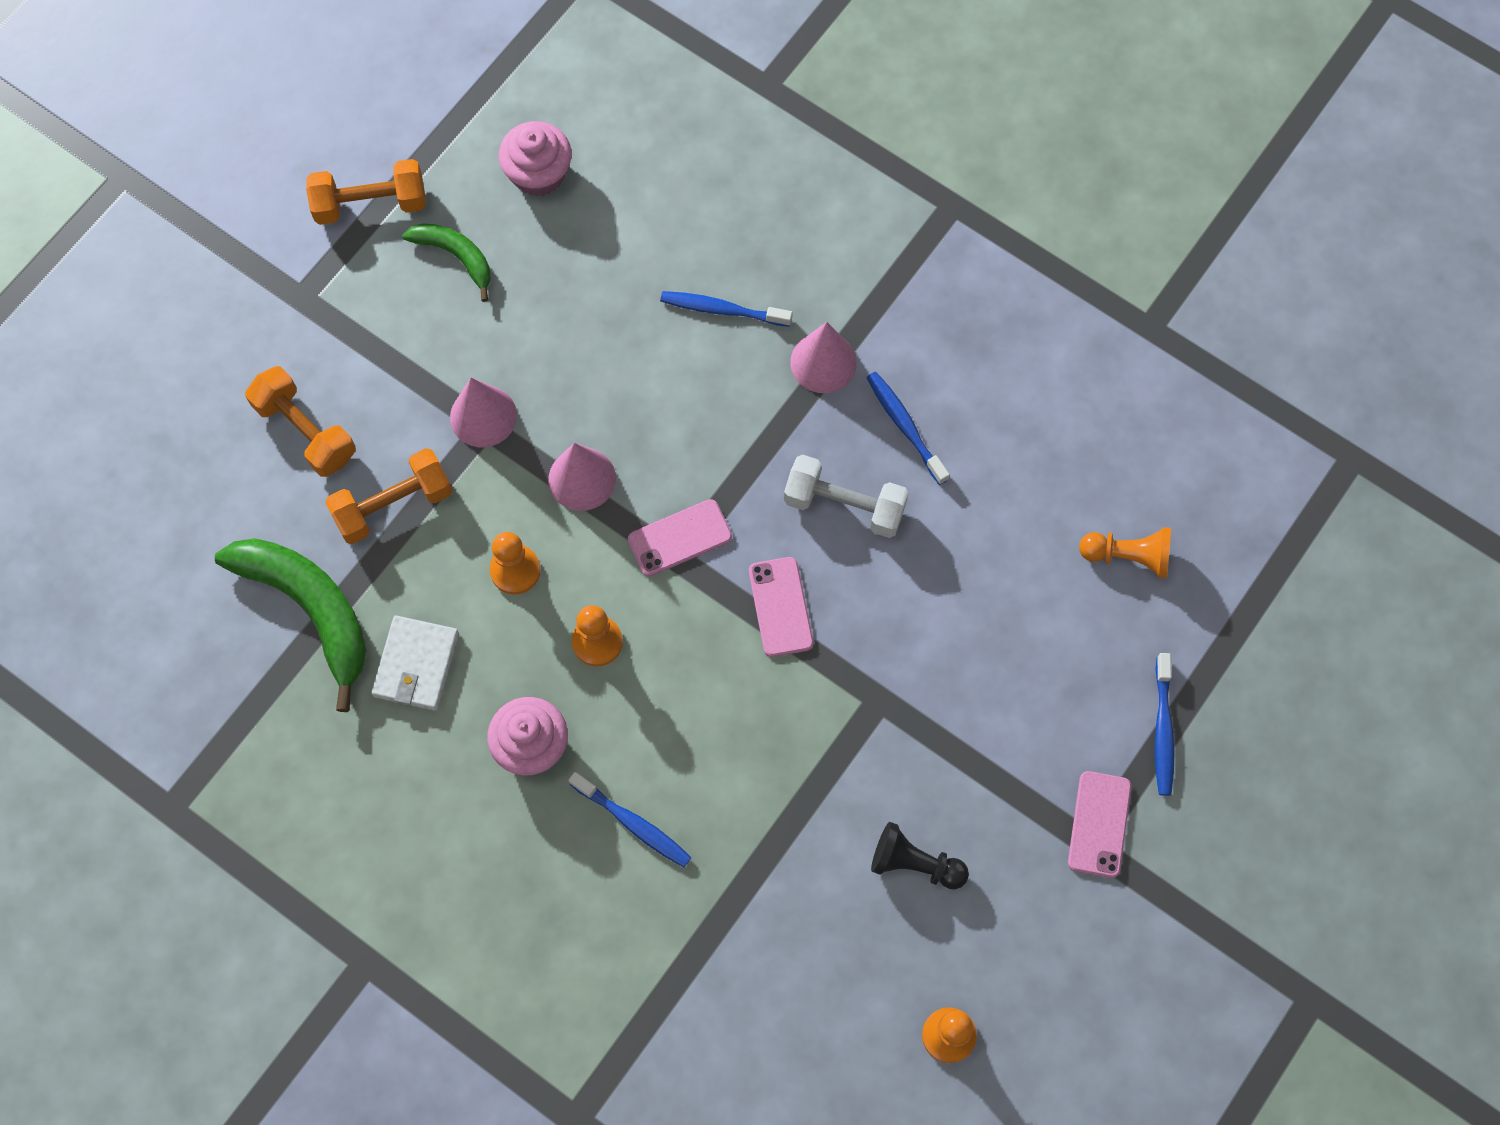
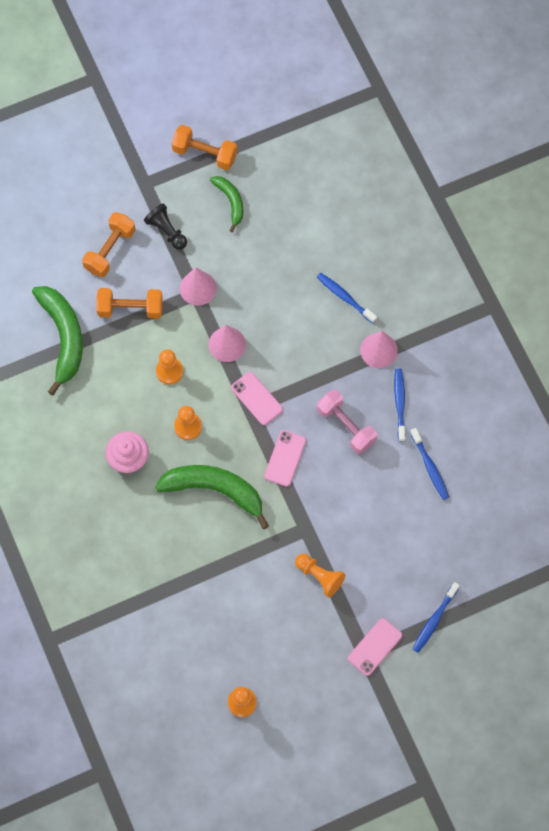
camera: 30 degrees right, 0 degrees up
(306, 431) = (110, 250): orange dumbbell -> orange dumbbell turned 45 degrees clockwise
(416, 665) = (97, 391): white wallet -> none
(538, 174) = (295, 181): pink cupcake -> none
(633, 823) = (154, 521): blue toothbrush -> blue toothbrush (430, 467)
(680, 538) = (256, 398): pink phone -> pink phone turned 45 degrees clockwise
(700, 718) = (215, 490): none -> green banana
(844, 505) = (346, 426): white dumbbell -> pink dumbbell
(914, 863) = (275, 614): black pawn -> black pawn (167, 231)
(1128, 556) = (470, 527): orange pawn -> orange pawn (320, 576)

